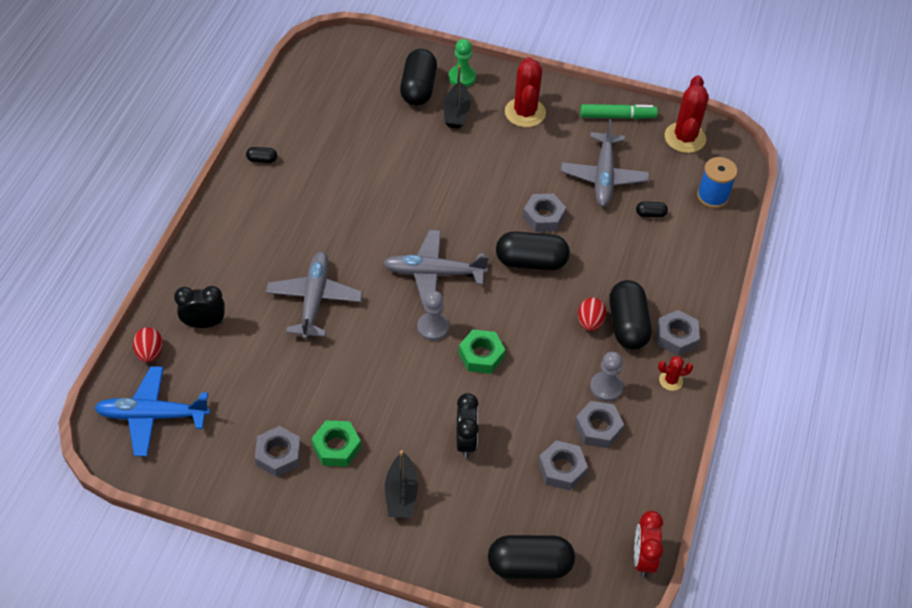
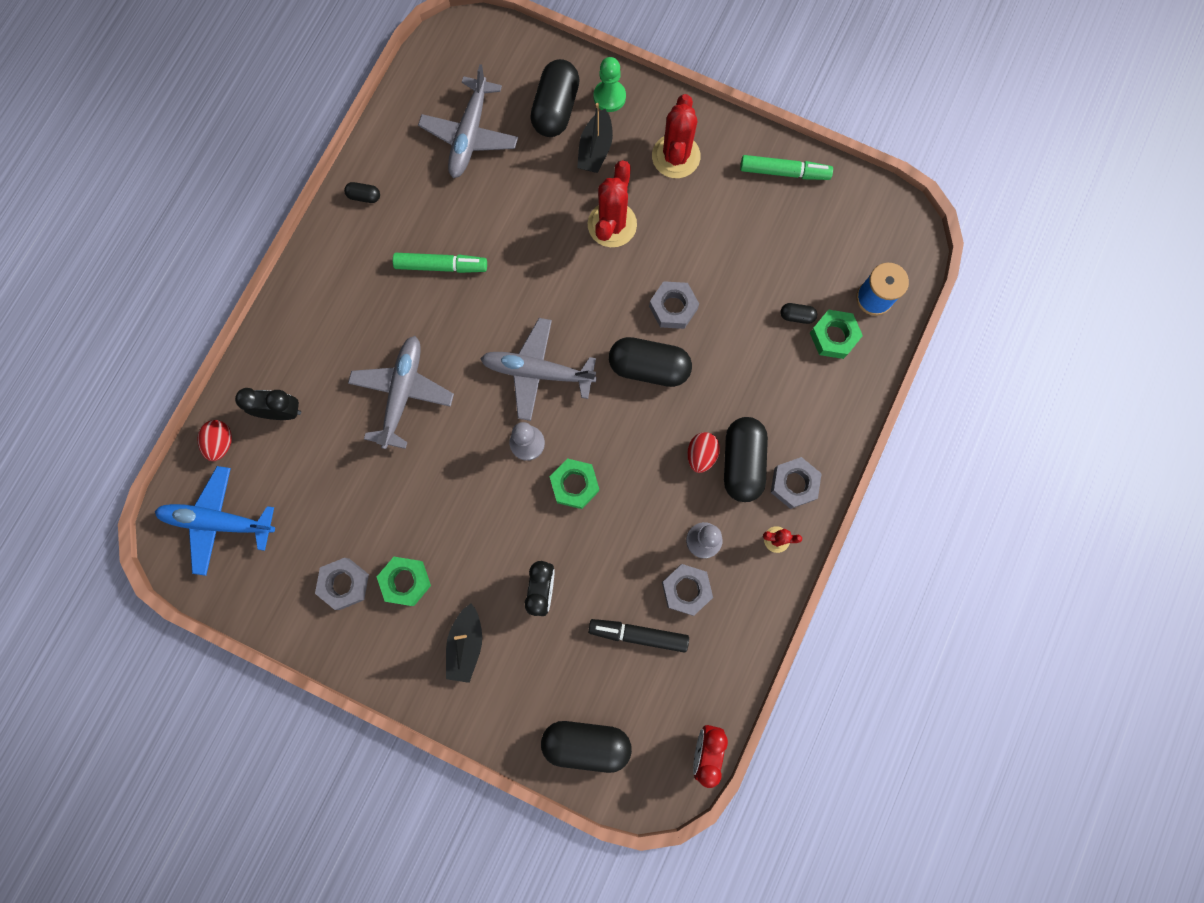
camera: 10 degrees right, 25 degrees up
(336, 203) = (441, 266): none -> green marker
(562, 469) = (639, 635): grey nut -> black marker
(603, 176) = (752, 257): grey plane -> grey plane (470, 134)
(685, 138) = (858, 211): red cactus -> red cactus (612, 224)
(685, 226) = (833, 336): none -> green nut

